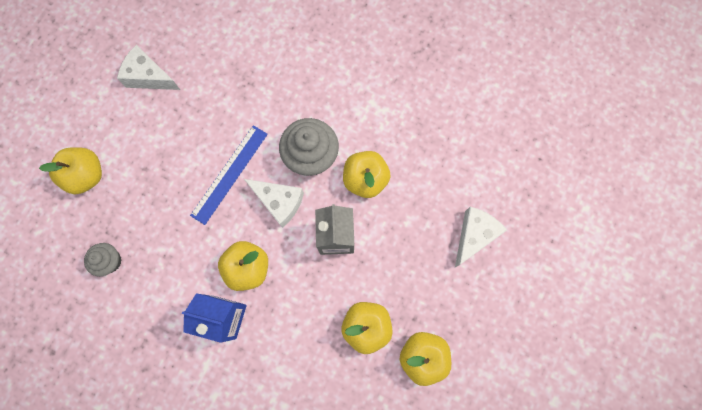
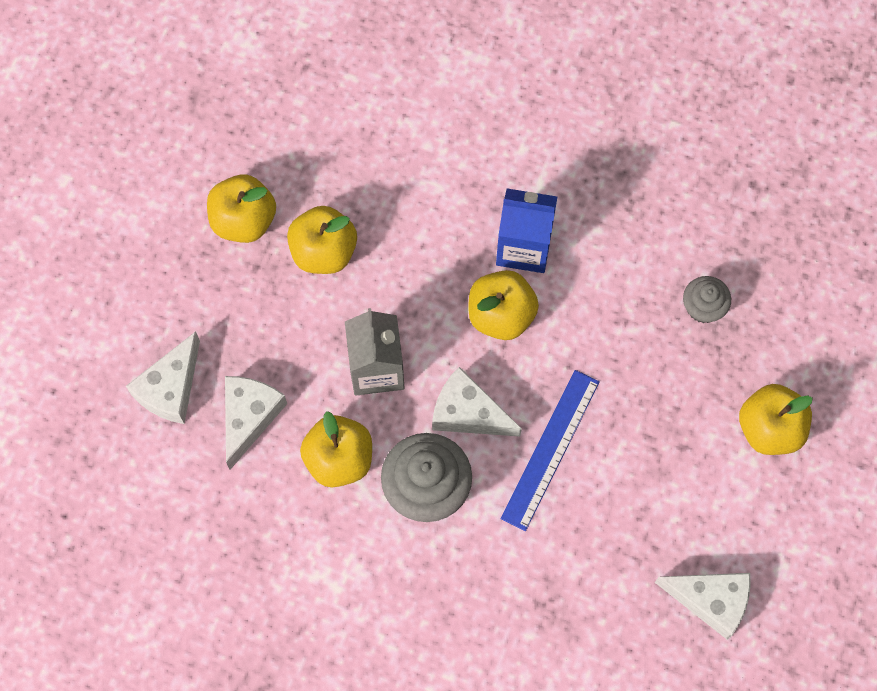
camera: 175 degrees right, 5 degrees down
(422, 211) = (249, 417): none -> white cheese

